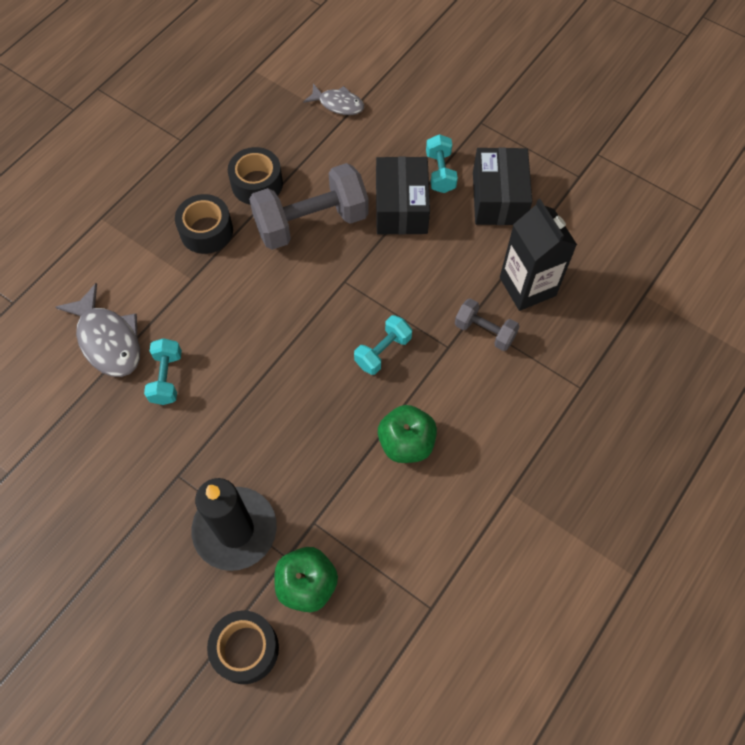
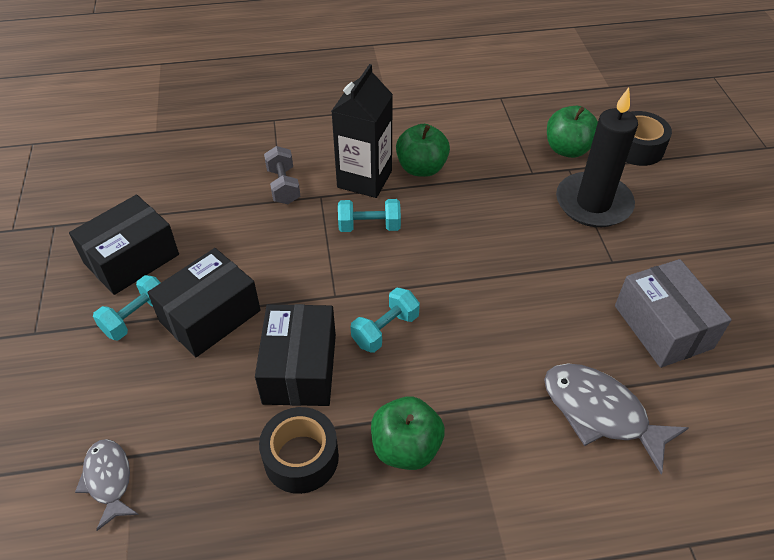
camera: 135 degrees left, 15 degrees down
(104, 442) = (663, 327): none -> grey box
(108, 340) = (600, 413): grey fish -> grey fish turned 60 degrees counterclockwise
(166, 378) = (567, 336): turquoise dumbbell -> turquoise dumbbell (385, 330)
(206, 231) = (406, 448): black tape -> green apple
(311, 223) = (300, 368): grey dumbbell -> black box
(527, 286) = (214, 188): black carton -> black carton (364, 179)

